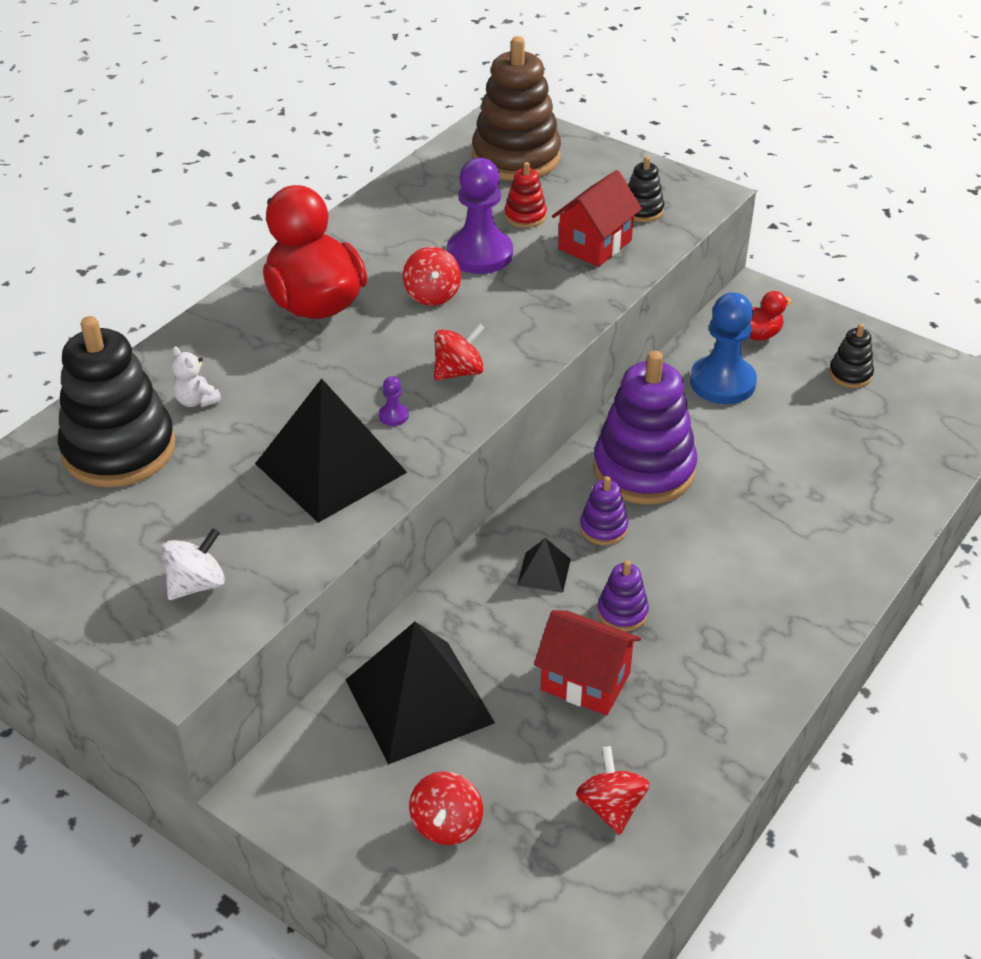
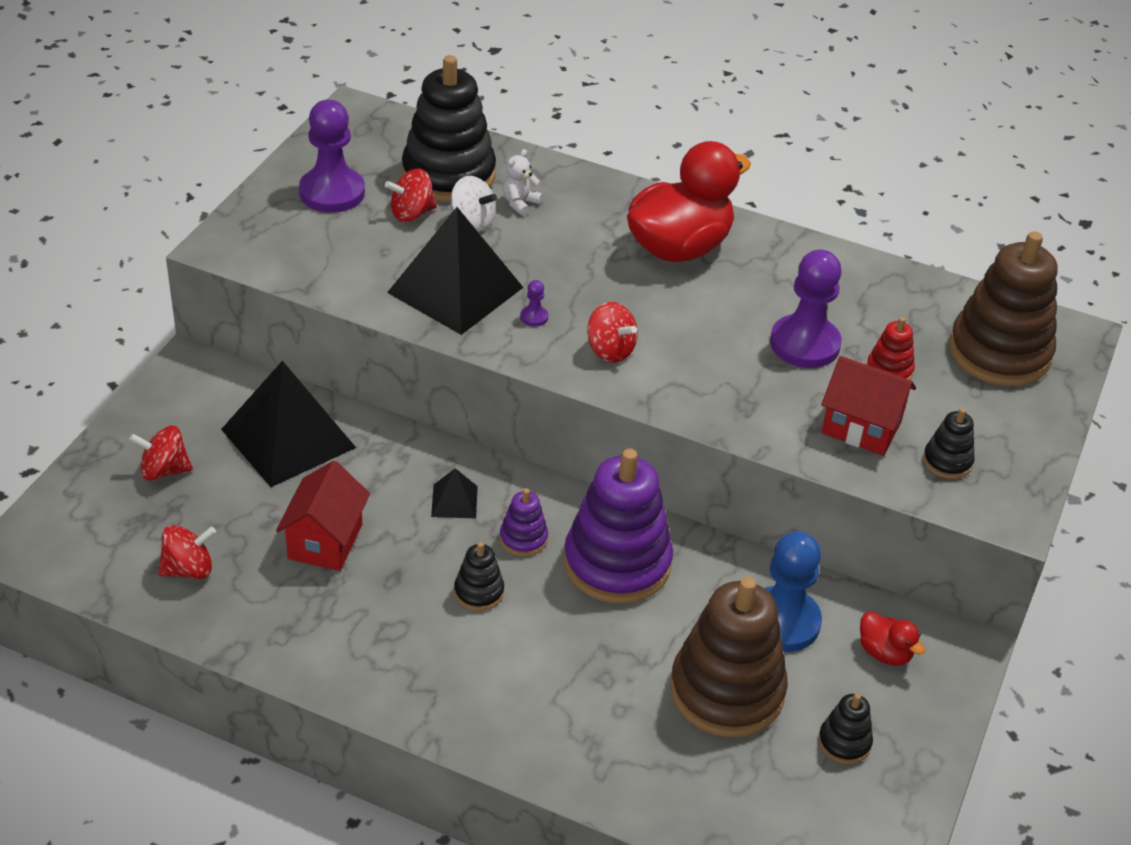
camera: 75 degrees right, 0 degrees up
(109, 552) = (332, 192): none -> purple pawn
(196, 584) = (305, 241): white spinning top -> white spinning top (472, 221)
(432, 295) = (722, 319): red spinning top -> red spinning top (411, 213)
(622, 612) = (414, 561): purple stacking toy -> none
(670, 569) = (479, 592): none -> black stacking toy
(796, 428) = (726, 691): none -> brown stacking toy

